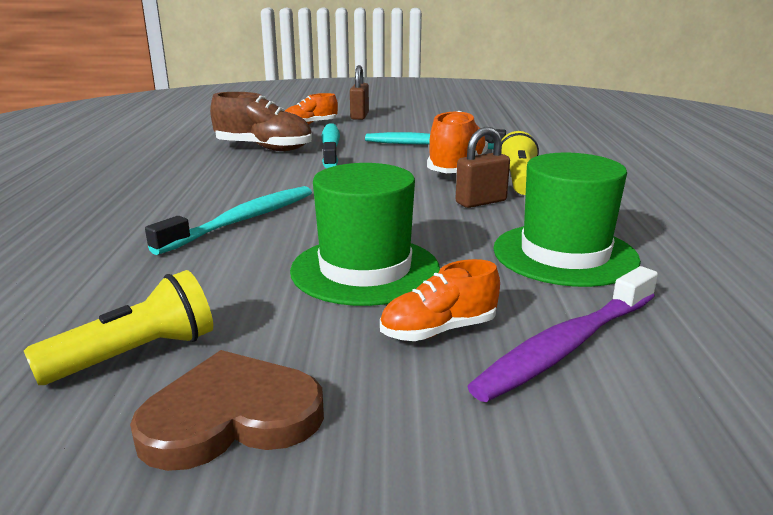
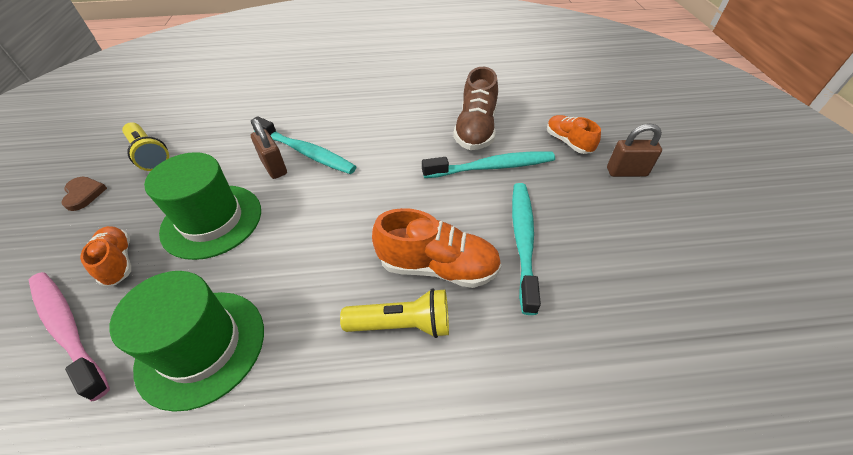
camera: 85 degrees right, 25 degrees up
(231, 417) = (84, 194): brown heart -> brown heart, size x0.59
(481, 202) = (335, 287): brown padlock -> brown padlock (274, 167)
(567, 345) = (68, 330): purple toothbrush -> pink toothbrush

